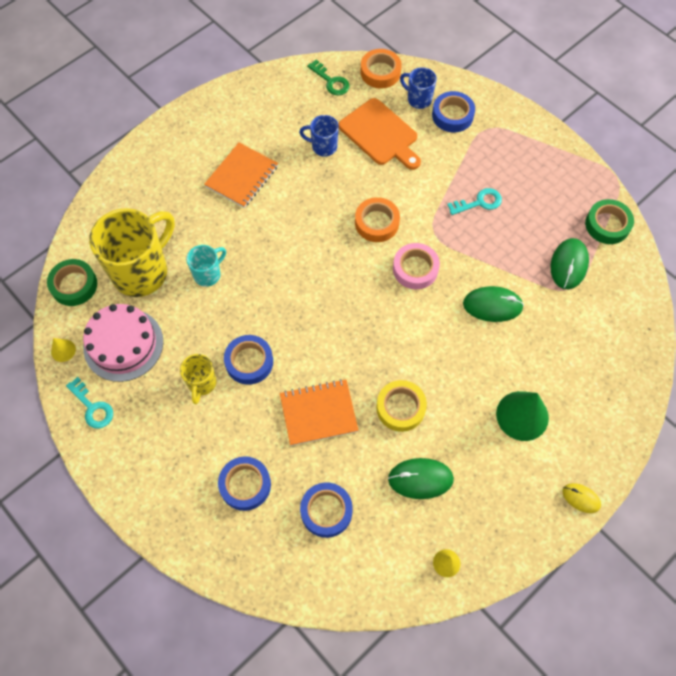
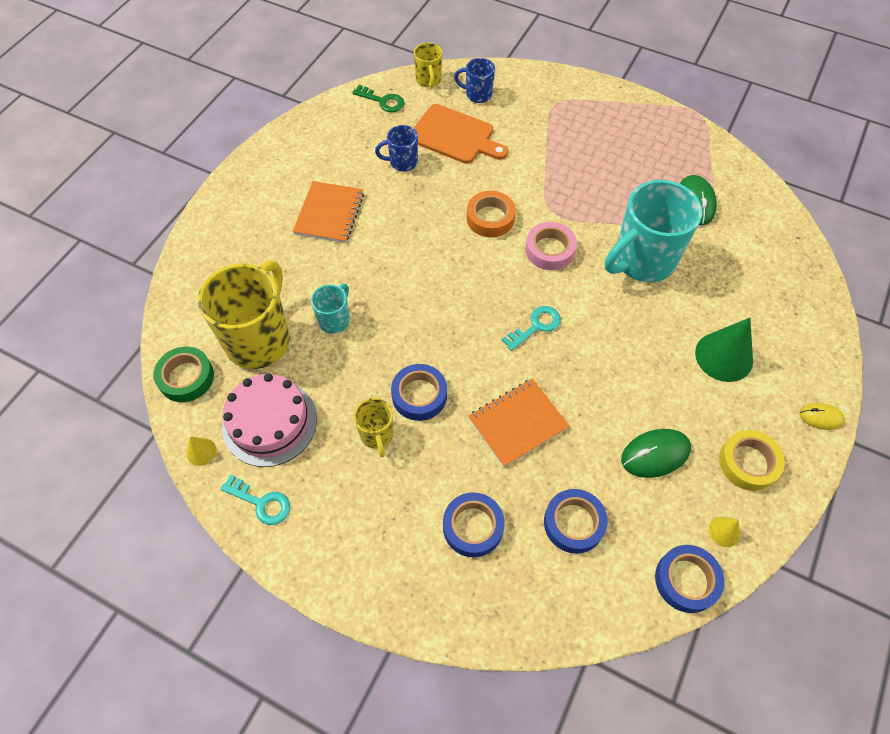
camera: 20 degrees left, 5 degrees down
(380, 72) = (428, 80): orange tape -> yellow mug
(400, 408) = (600, 389): yellow tape -> yellow tape (748, 463)
(452, 115) = (517, 100): blue tape -> blue tape (686, 580)
(479, 202) = (582, 171): turquoise key -> turquoise key (536, 326)
(492, 305) = (642, 261): green mouse -> turquoise mug
(607, 225) = (711, 156): green tape -> none

